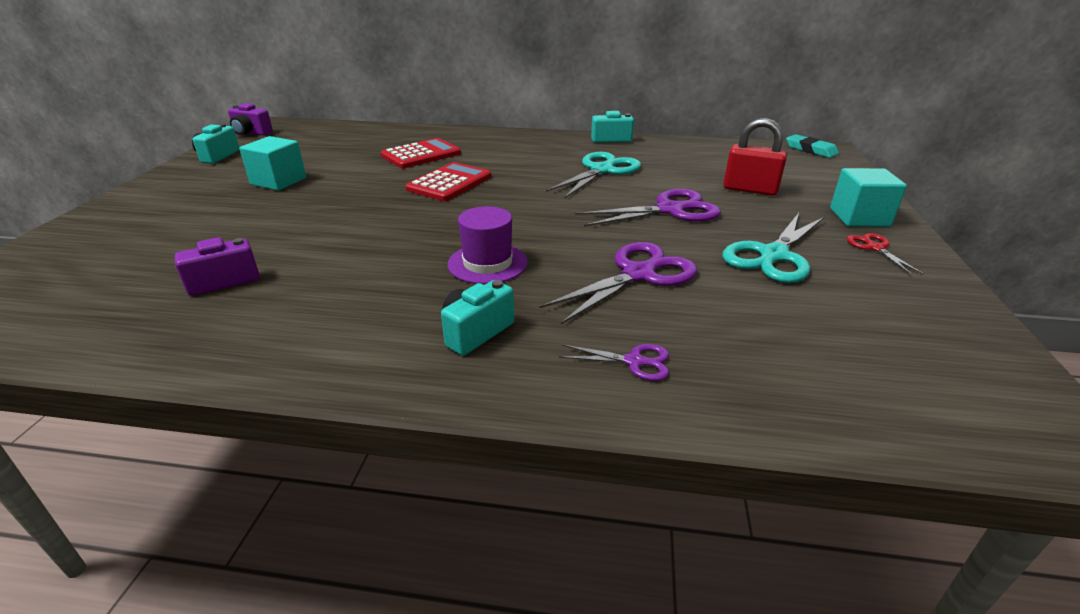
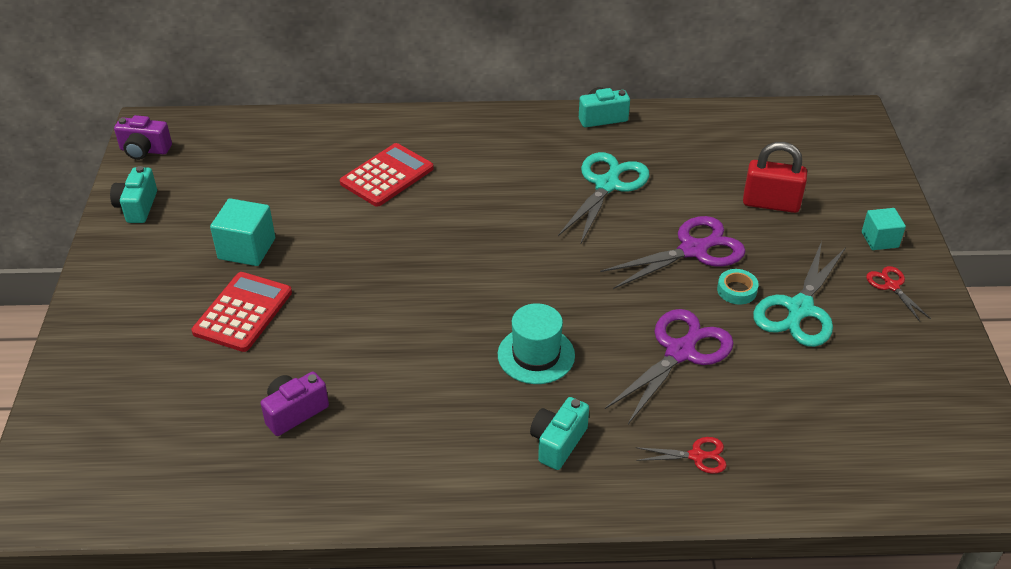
camera: 10 degrees left, 10 degrees up
(449, 183) = (444, 229): red calculator -> red calculator (243, 312)
(487, 263) = (536, 355): purple hat -> turquoise hat
(635, 362) = (697, 456): purple scissors -> red scissors
(708, 238) = (736, 290): none -> turquoise tape
(811, 150) = (833, 117): turquoise eraser -> none
(859, 217) = (880, 239): turquoise cube -> turquoise cube, size x0.66

